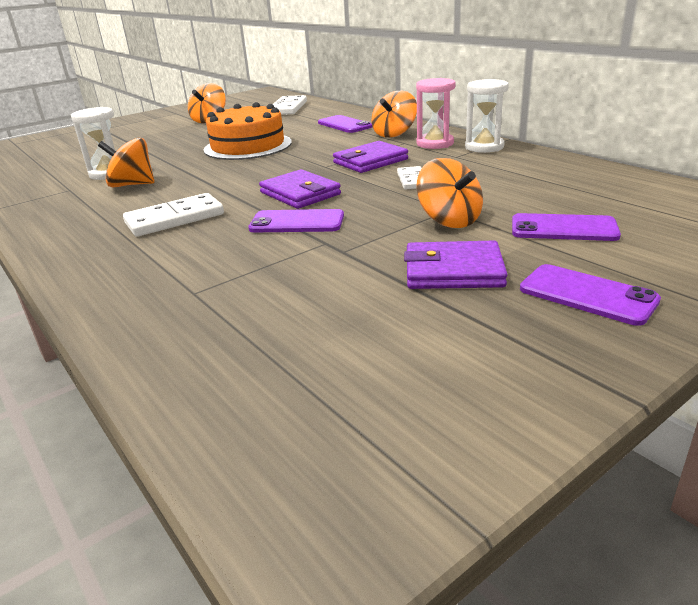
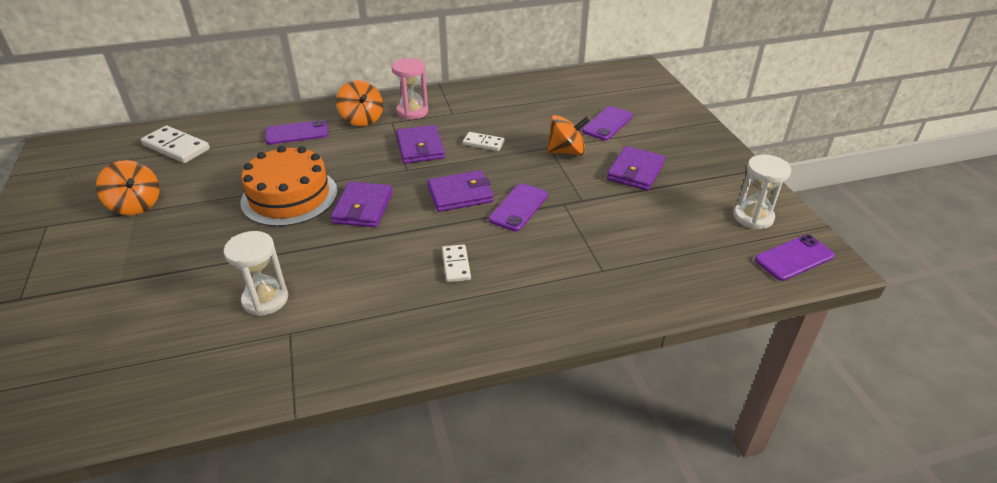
camera: 70 degrees left, 10 degrees up
(132, 185) = (329, 284): orange spinning top -> none
(175, 219) = (456, 265): white domino -> white domino, size x0.60
(248, 168) = (363, 208): none -> purple wallet
(484, 147) = (446, 98): white hourglass -> white hourglass (753, 217)
(587, 295) = (682, 146): purple phone -> purple phone (794, 258)

